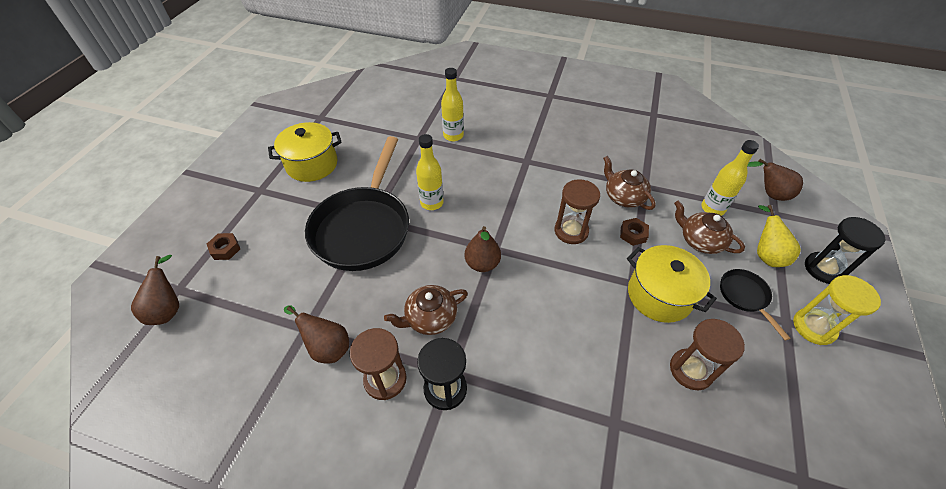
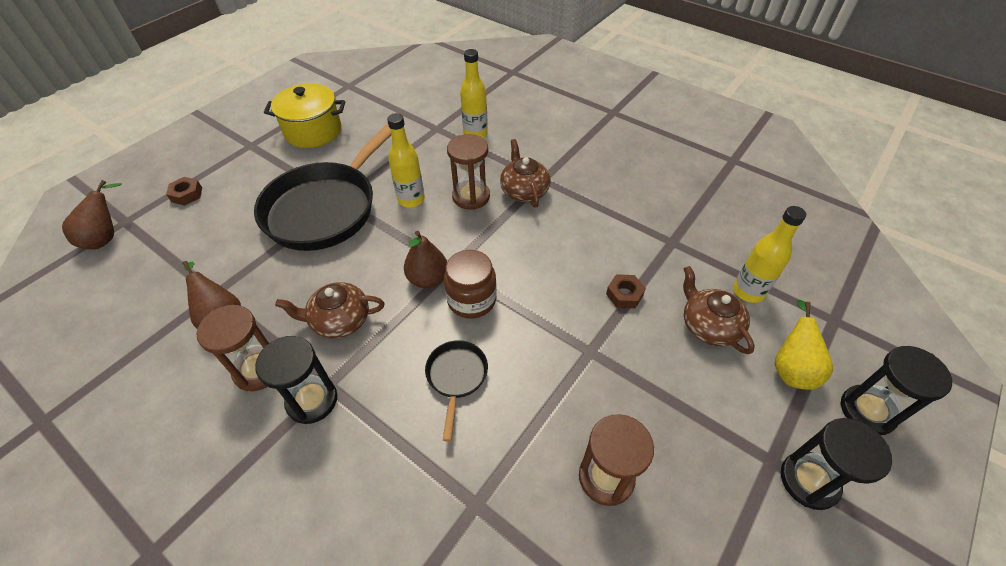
camera: 20 degrees right, 0 degrees up
(525, 270) = (471, 300): none -> brown jar
(571, 231) = (550, 271): brown hourglass -> brown hourglass (471, 197)
(623, 197) = (638, 248): brown teapot -> brown teapot (524, 191)
(659, 295) = (617, 375): yellow pot -> none
(745, 297) = (731, 412): black pan -> black pan (456, 378)
(769, 194) = (840, 294): brown pear -> none
(814, 327) = (809, 481): yellow hourglass -> black hourglass

